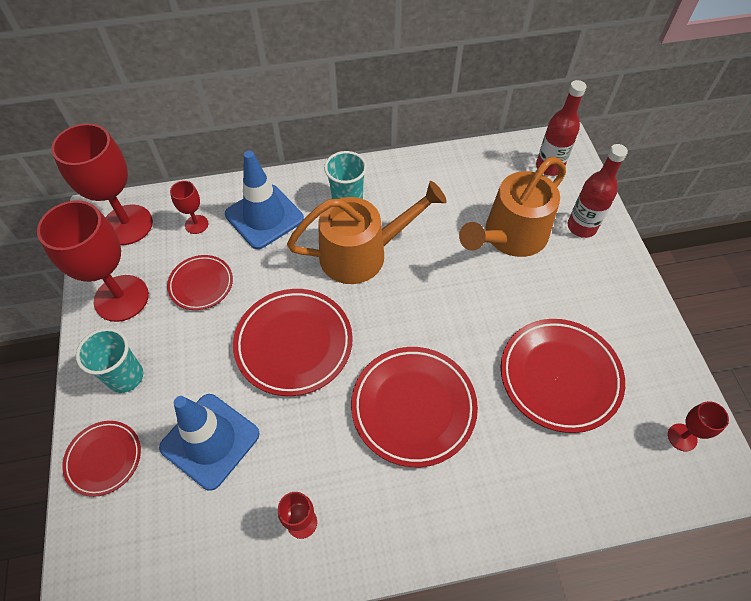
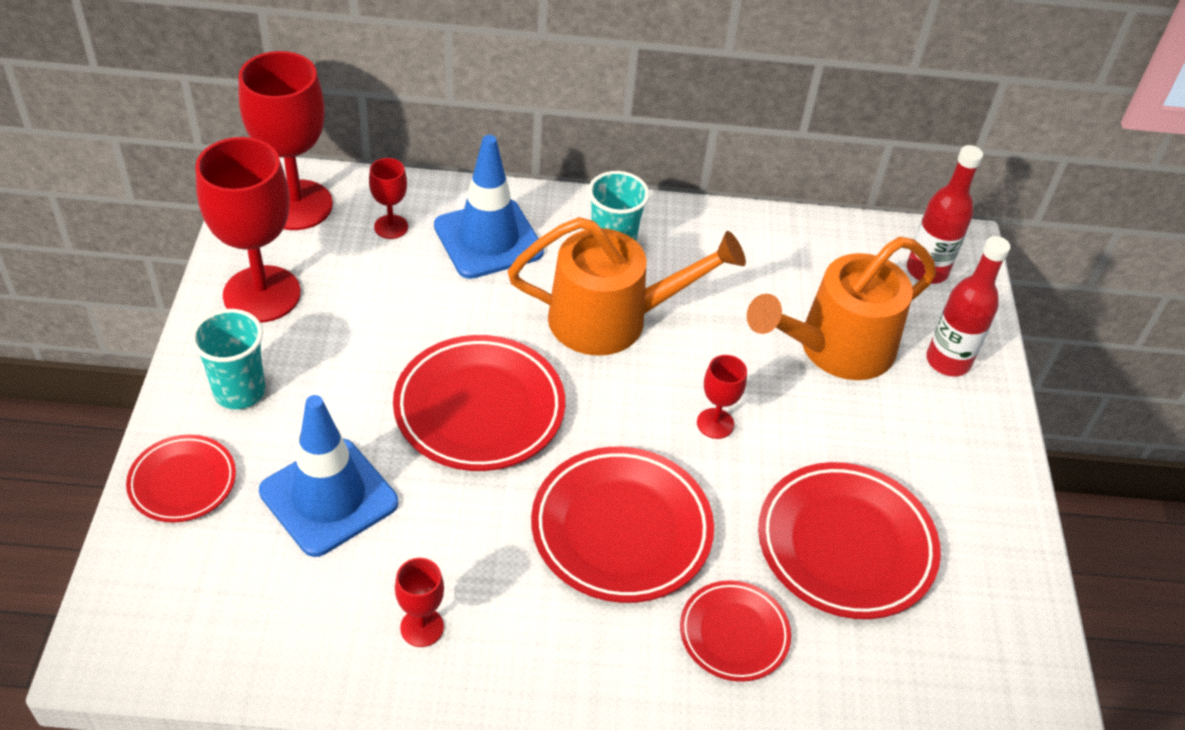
camera: 10 degrees right, 10 degrees down
(201, 284) = (374, 303): red plate -> red plate (734, 634)
(682, 437) = (1000, 668): red goblet -> red goblet (715, 423)

